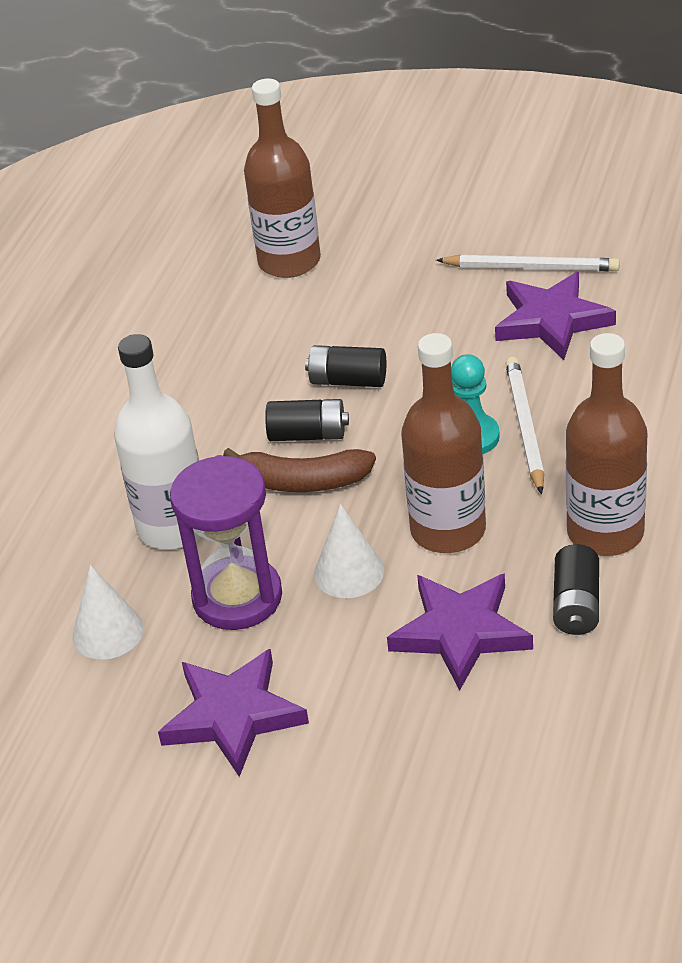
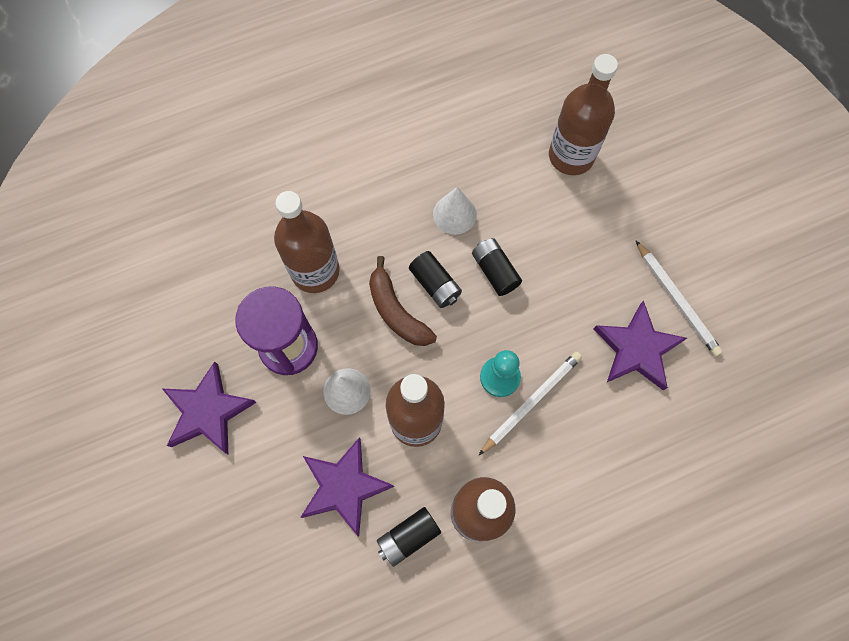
camera: 45 degrees right, 30 degrees up
(108, 632) = (221, 301): white cone -> white cone (454, 214)
(173, 527) = (315, 271): white bottle -> brown bottle

